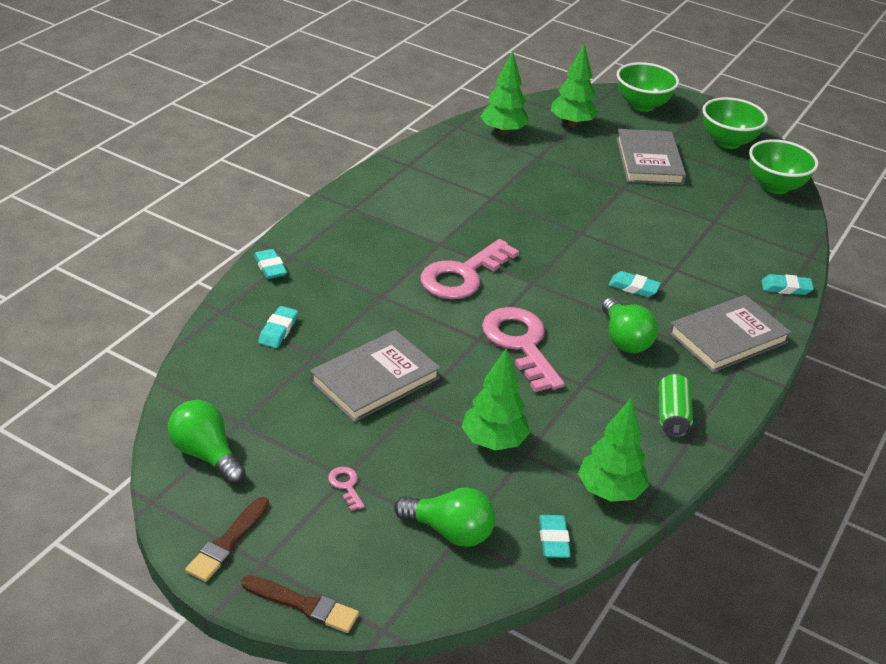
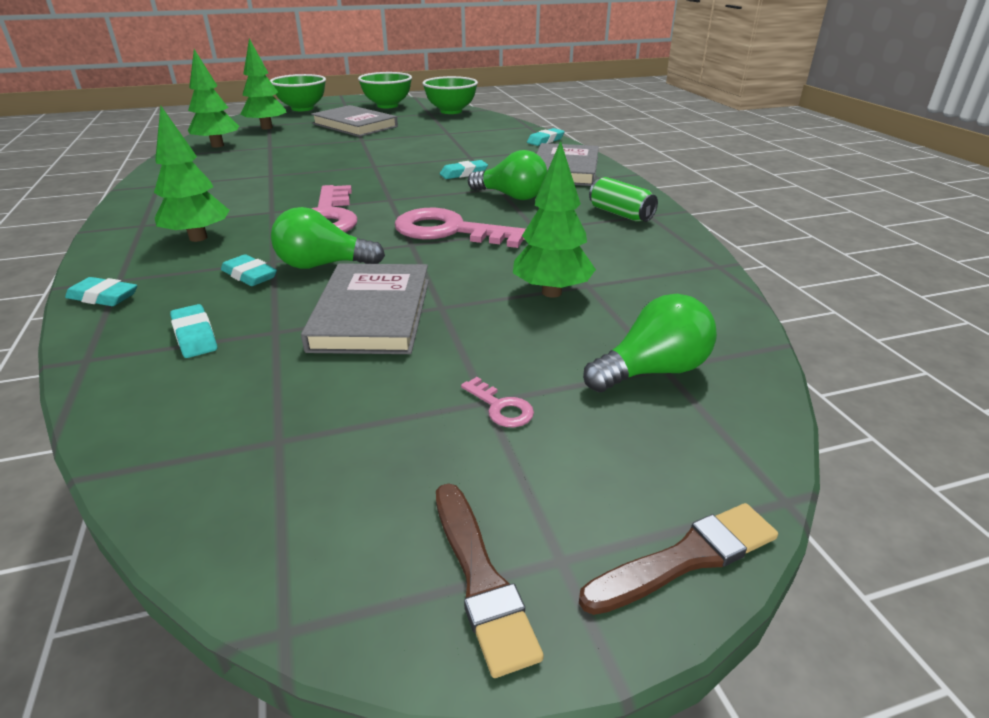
camera: 45 degrees left, 5 degrees down
(206, 455) = (283, 505): green light bulb -> green light bulb (323, 265)
(346, 485) = (501, 407): pink key -> pink key turned 150 degrees counterclockwise
(553, 540) = (720, 319): turquoise eraser -> turquoise eraser (249, 275)
(609, 491) = (681, 269): green tree -> green tree (198, 238)

